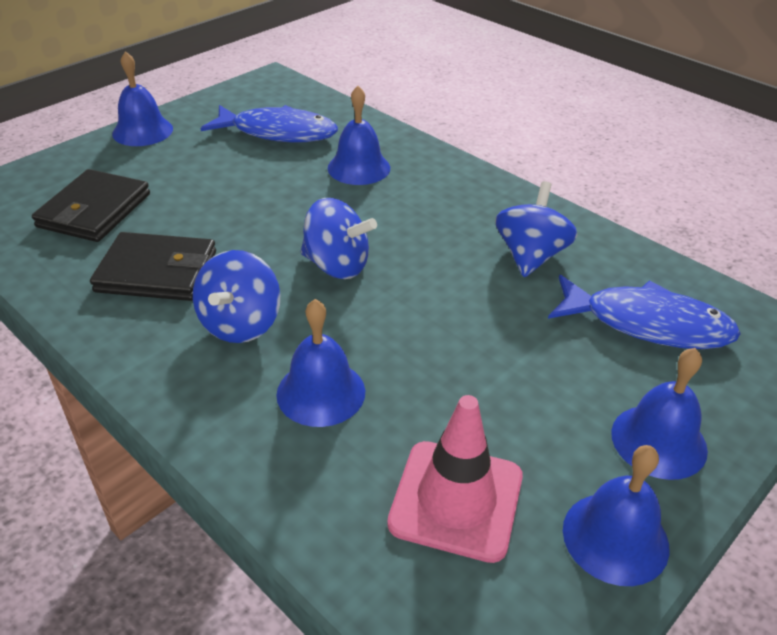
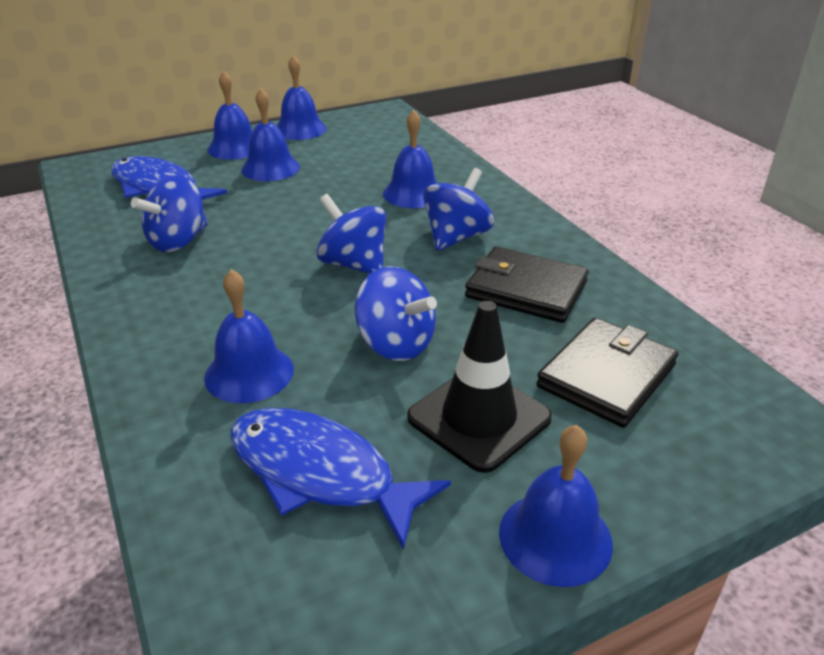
camera: 160 degrees left, 5 degrees down
(190, 171) = (479, 418): none -> black traffic cone
(263, 203) = (396, 344): none -> blue spinning top
(456, 500) = (364, 148): pink traffic cone -> none
(555, 401) = (270, 168): none -> blue bell

